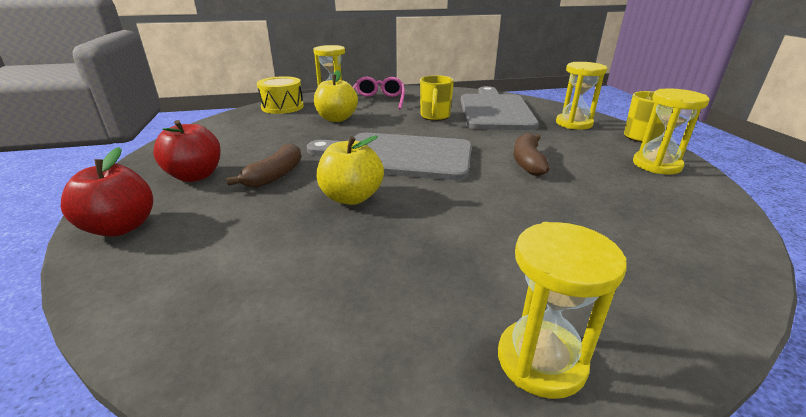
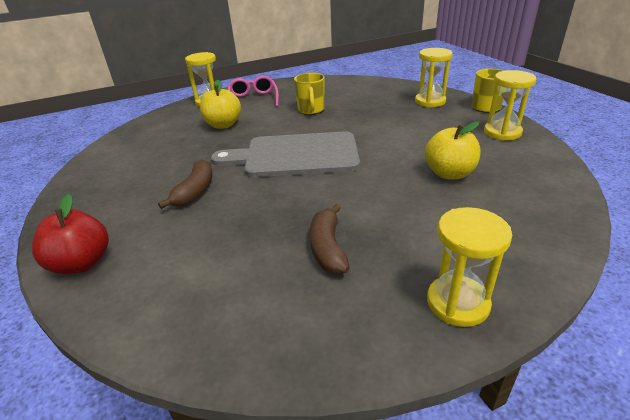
camera: 10 degrees left, 5 degrees up
(195, 176) = (121, 203): red apple -> none
(282, 107) = (165, 119): yellow drum -> none
(351, 197) = (271, 201): yellow apple -> yellow apple (449, 173)
(495, 110) = (361, 97): grey cutting board -> none
(527, 162) = (403, 145): brown banana -> brown banana (327, 247)

